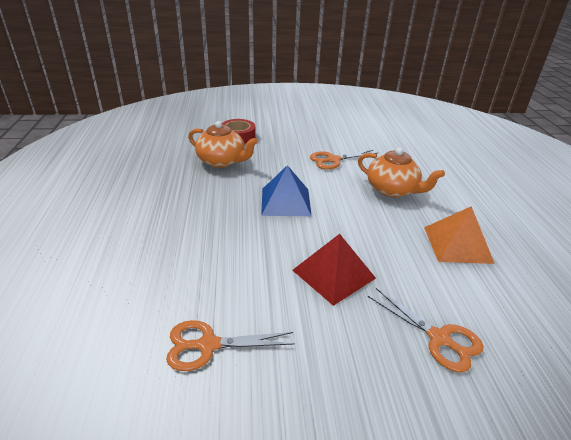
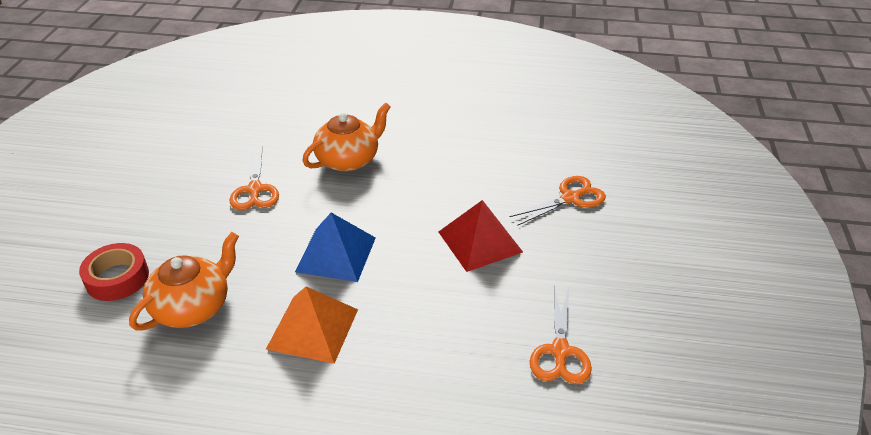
camera: 75 degrees left, 5 degrees up
(457, 244) = (458, 147): orange pyramid -> orange pyramid (312, 328)

